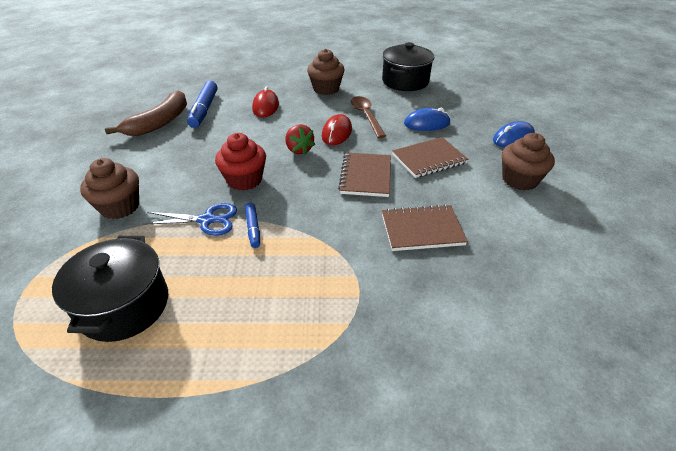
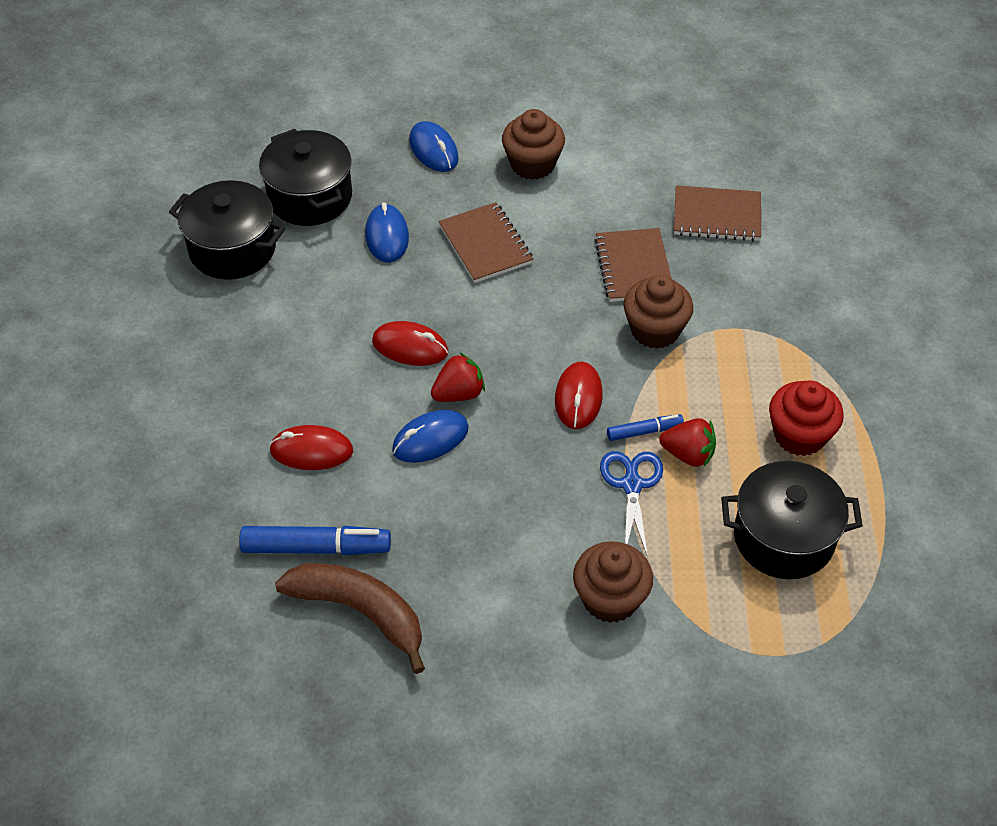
camera: 90 degrees left, 10 degrees up
(226, 251) = (688, 454): none -> red strawberry
(244, 180) = (539, 454): red cupcake -> red cupcake (799, 435)
(265, 140) = (430, 439): none -> blue mouse
(289, 197) = (578, 398): none -> red mouse
(326, 89) = (248, 363): brown cupcake -> brown cupcake (655, 330)
(366, 116) = (358, 308): brown spoon -> none
(366, 176) = (527, 315): brown notebook -> brown notebook (717, 216)
(451, 99) = (310, 197): none -> black pot

